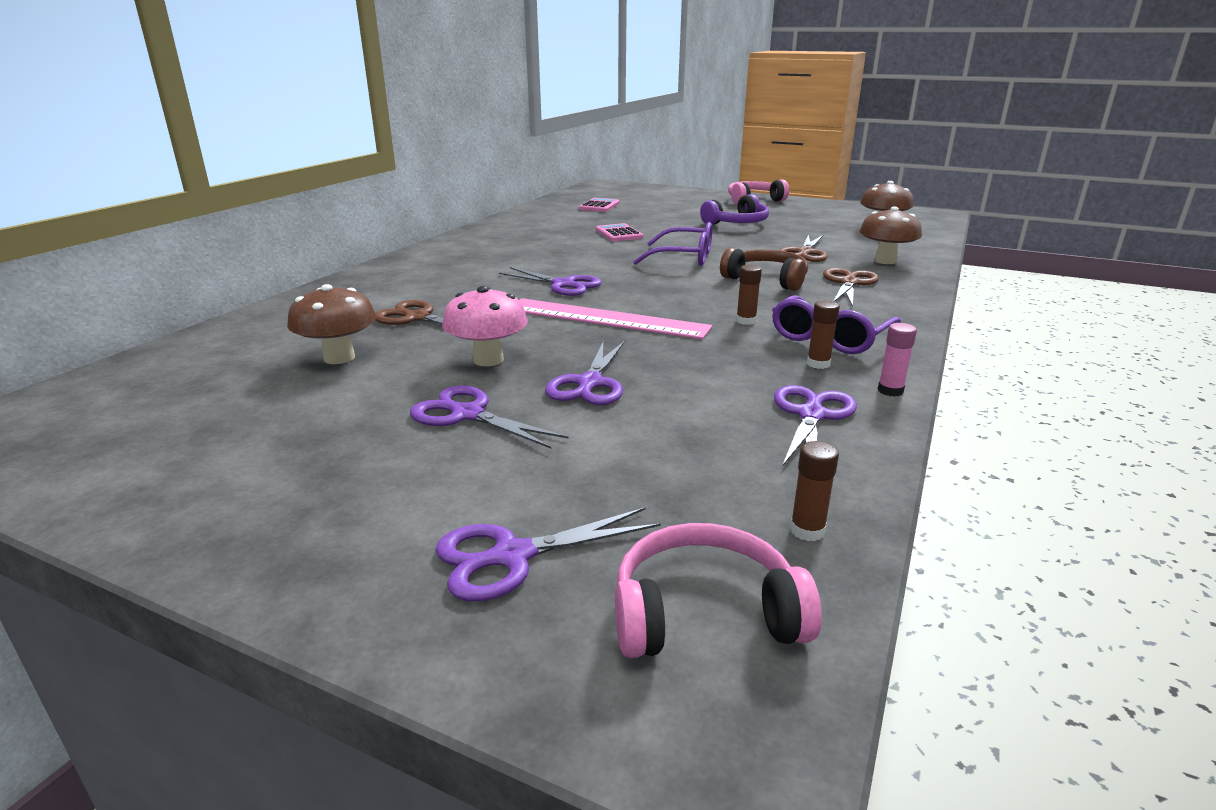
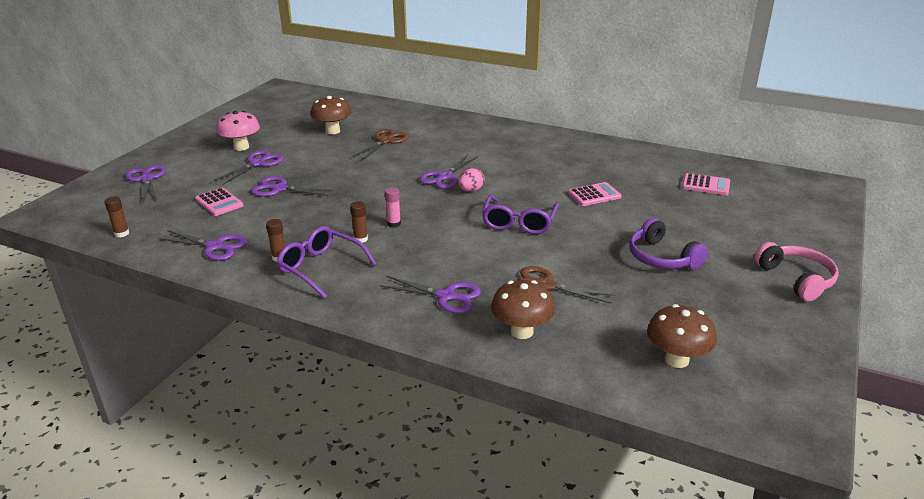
camera: 90 degrees right, 5 degrees up
(488, 360) = (319, 163): pink mushroom -> pink mushroom (241, 147)
(605, 274) = (471, 190): none -> pink egg
(606, 319) = (374, 192): pink ruler -> none
(646, 433) = (219, 202): none -> pink calculator
(704, 613) = (93, 210): pink headphones -> none
(766, 279) = (456, 256): brown headphones -> none
(849, 283) = (446, 296): brown scissors -> purple scissors
(890, 391) = (232, 277): pink glue stick -> pink glue stick (394, 224)

